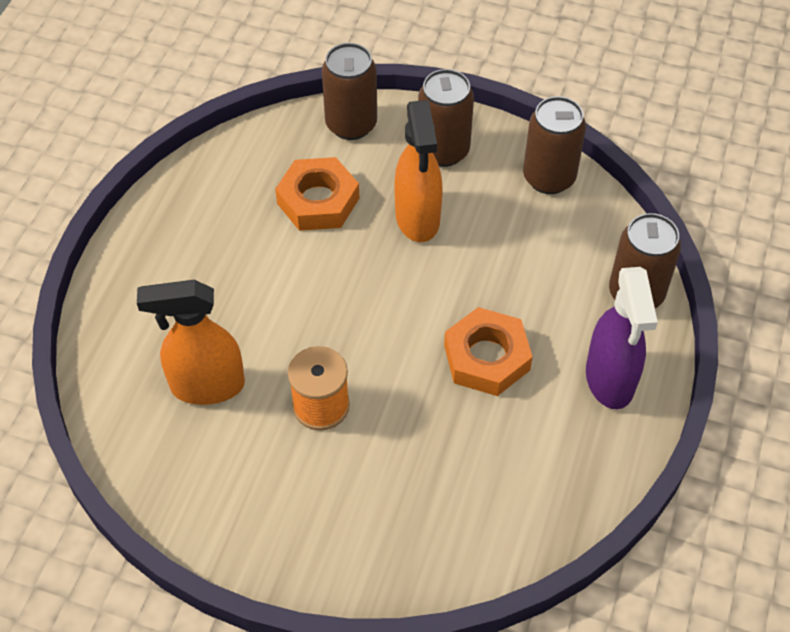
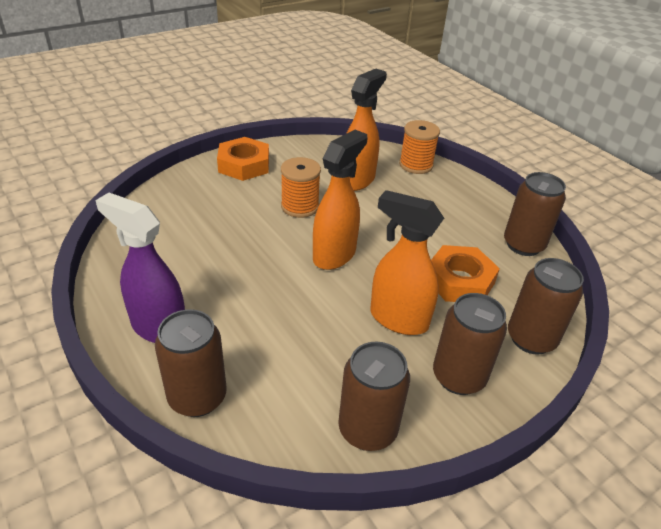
camera: 125 degrees right, 15 degrees down
(110, 347) = (416, 165): none -> orange spool
(206, 177) = (523, 245): none -> brown can
(376, 317) = (334, 255): none -> orange spray bottle
(486, 357) = (249, 282): orange nut -> orange nut (244, 165)

